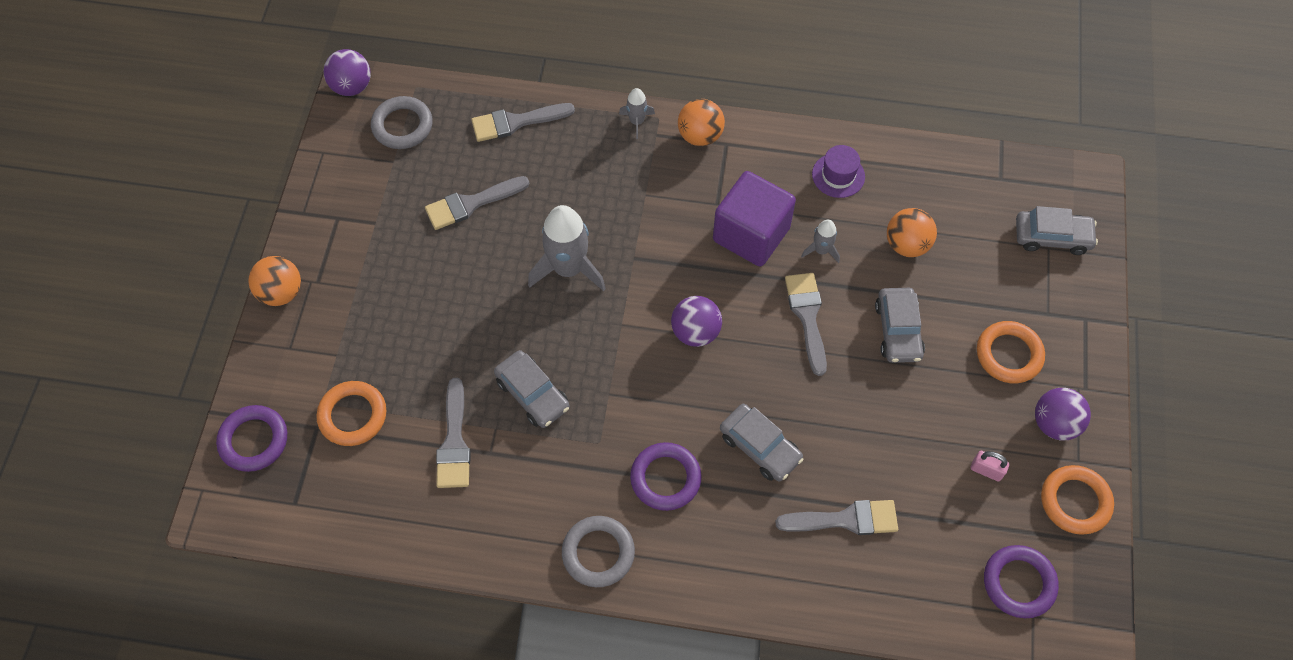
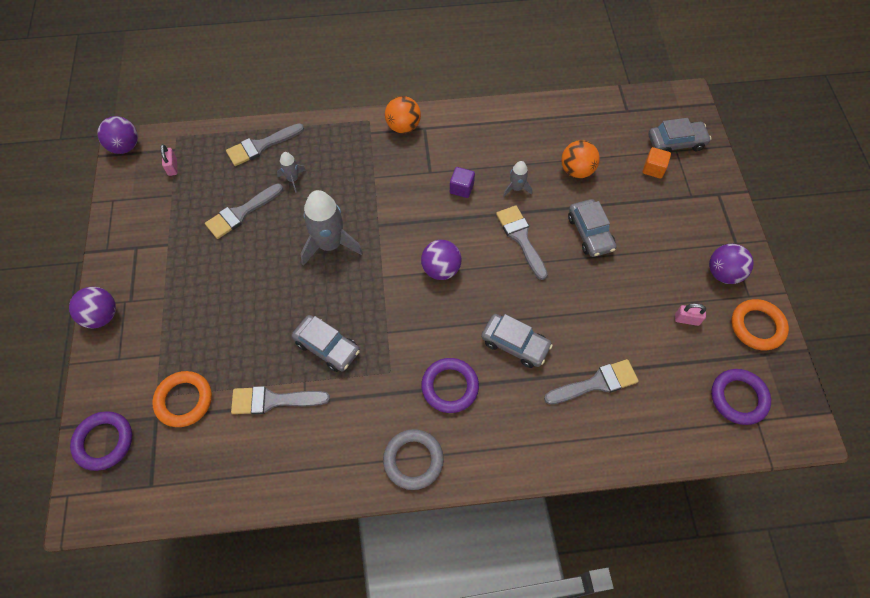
camera: 15 degrees left, 0 degrees up
(281, 292) = (102, 316): orange ball -> purple ball
(402, 126) = (172, 167): grey ring -> pink padlock
(454, 441) = (273, 400): grey brush -> grey brush turned 105 degrees clockwise
(637, 122) = (353, 126): grey rocket -> grey rocket (293, 179)
(751, 234) = (461, 188): purple cube -> purple cube, size x0.45
(838, 175) = (512, 133): purple hat -> none
(1009, 266) = (653, 169): none -> orange cube
(1009, 354) = (674, 231): orange ring -> none

